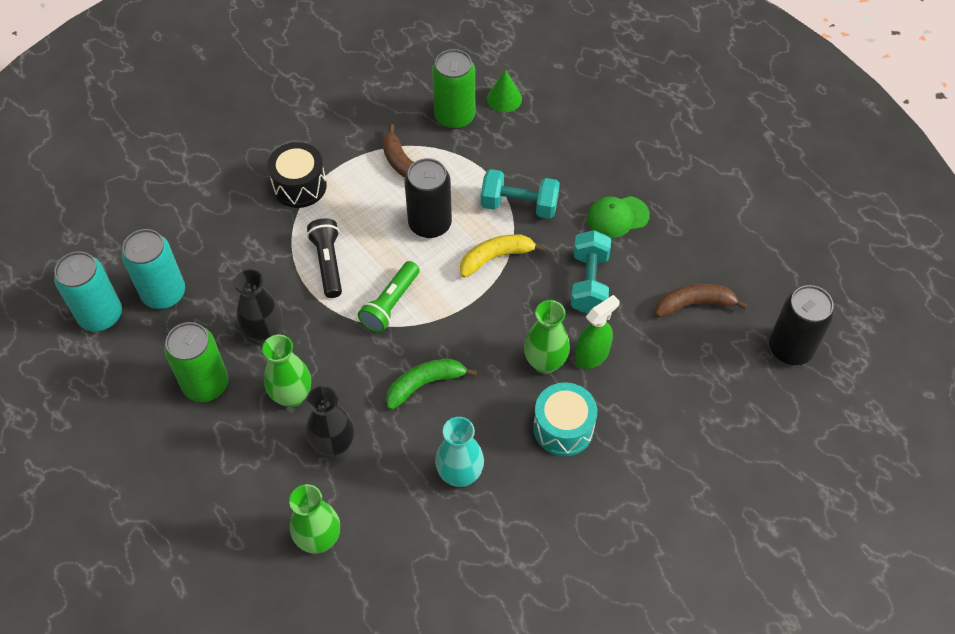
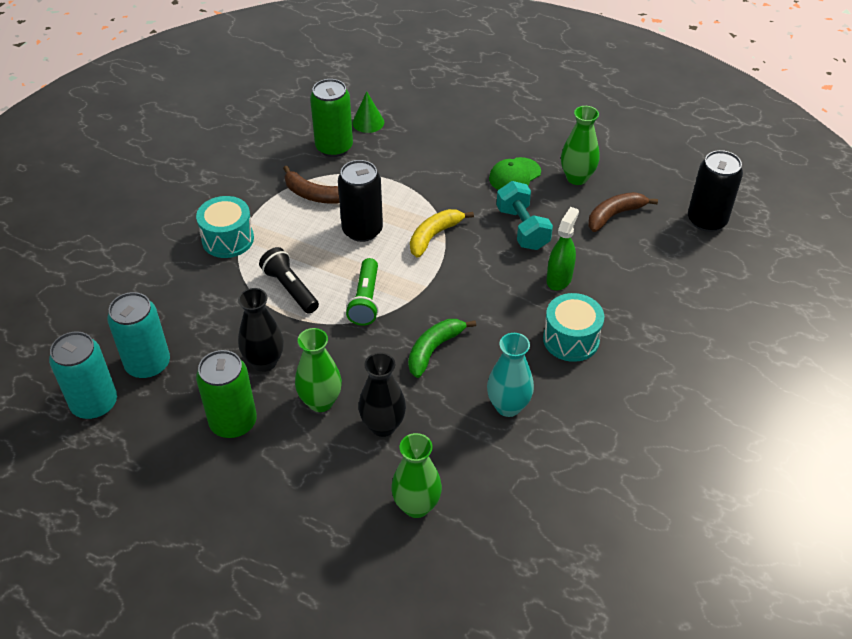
camera: 25 degrees left, 10 degrees down
(299, 186) = (228, 239): black drum -> turquoise drum
(519, 205) = (429, 193): turquoise dumbbell -> none
(545, 362) = (524, 297): green vase -> green vase (577, 178)

